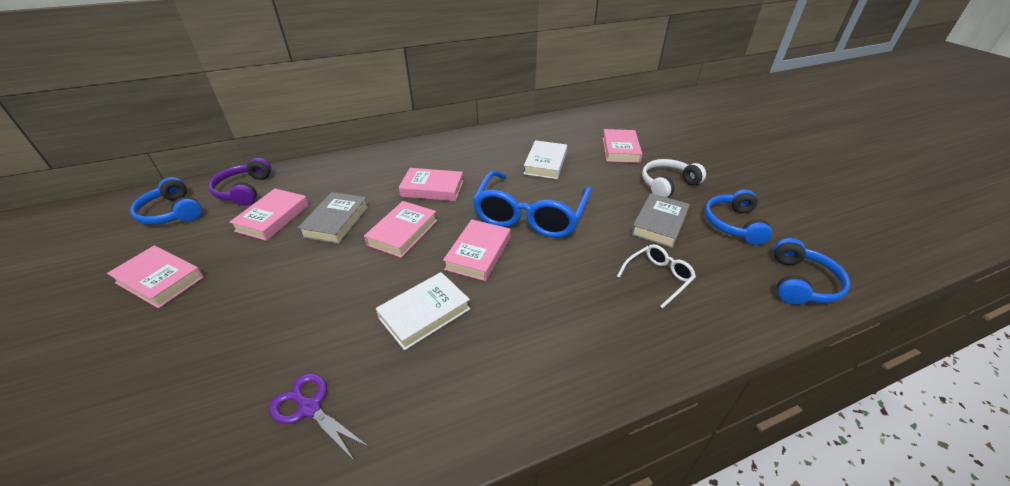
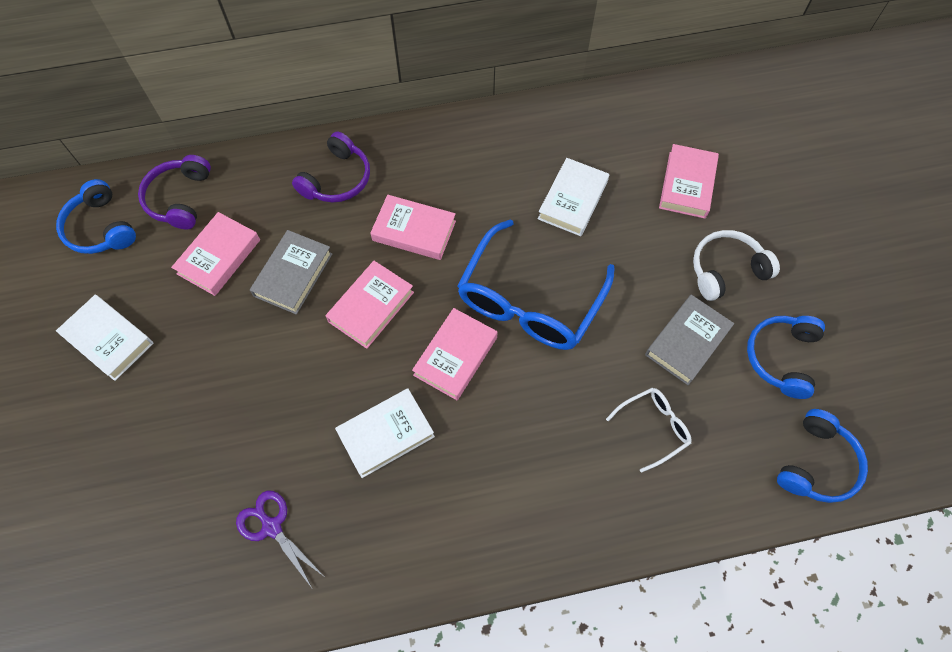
camera: 10 degrees right, 25 degrees up
(160, 280) = (108, 340): pink book -> white book
(371, 169) = (337, 179): none -> purple headphones

